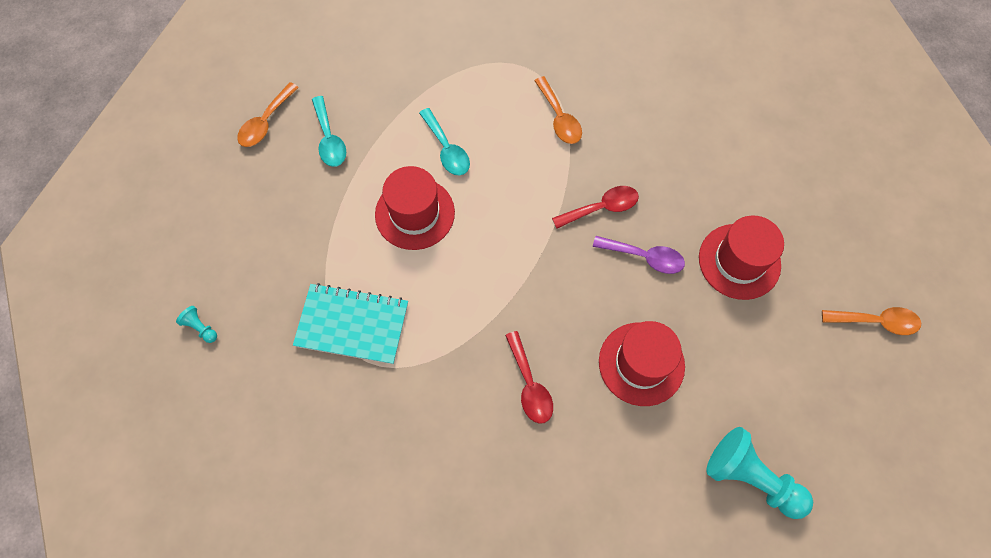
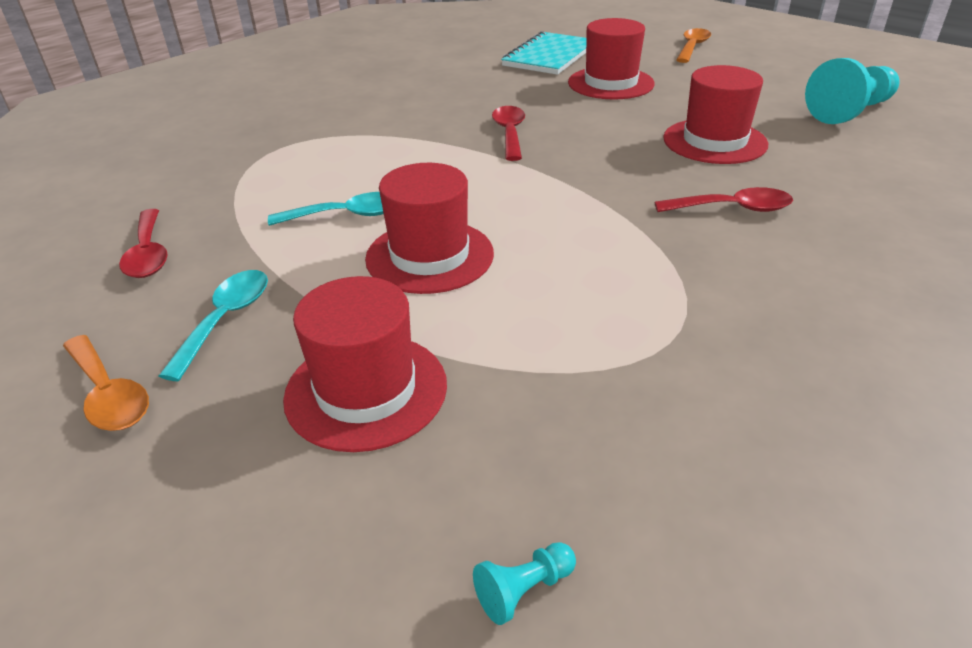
camera: 70 degrees left, 30 degrees down
(293, 227) = (366, 390): none -> red hat
(329, 139) = (226, 319): turquoise spoon -> turquoise spoon turned 75 degrees counterclockwise
(352, 324) = (596, 347): turquoise notebook -> turquoise notebook (549, 56)
(375, 68) = (148, 254): none -> red spoon
(559, 118) = (373, 138): orange spoon -> none
(645, 257) = (584, 121): purple spoon -> none

